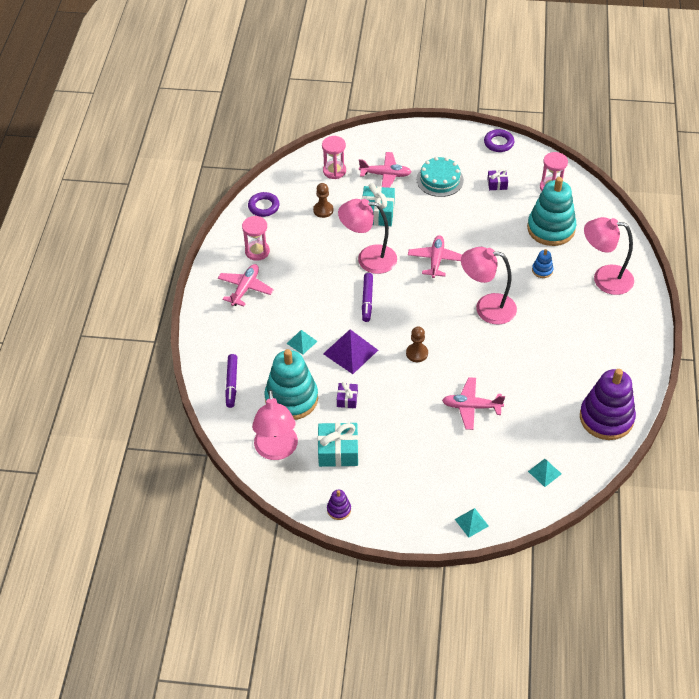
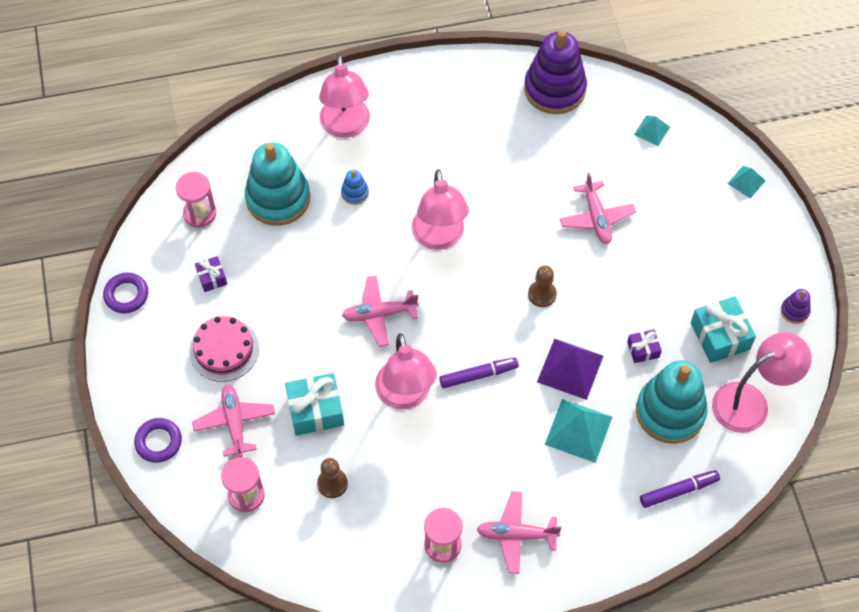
camera: 110 degrees left, 10 degrees up
(264, 206) = (351, 569): purple ring -> purple ring (158, 442)
(302, 342) = (578, 430): turquoise pyramid -> turquoise pyramid, size x1.77
(440, 180) = (224, 350): turquoise cake -> pink cake

